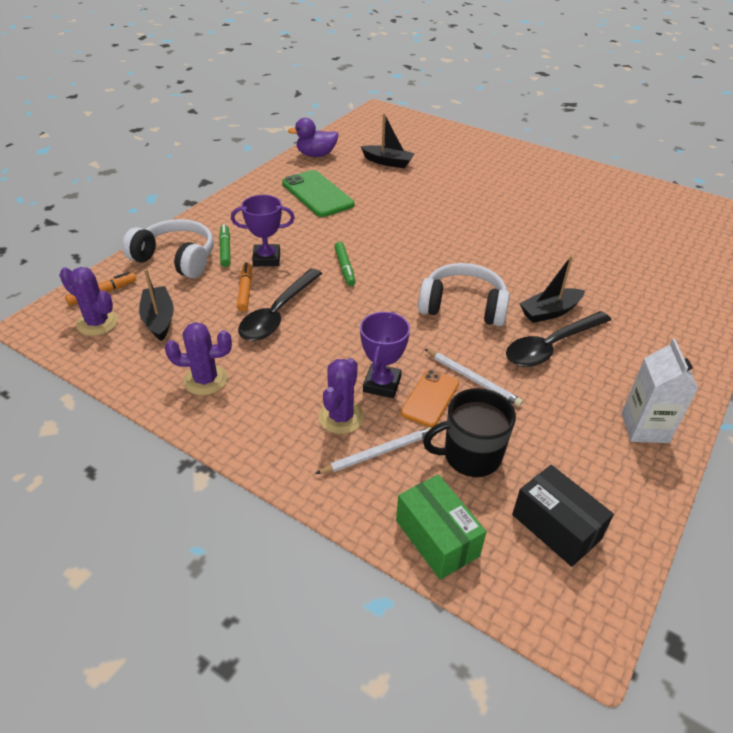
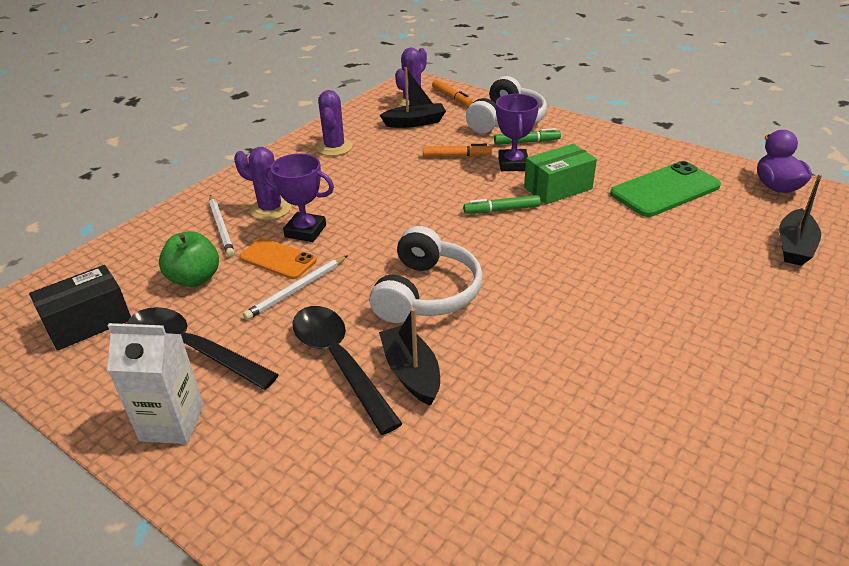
camera: 95 degrees right, 5 degrees down
(277, 314) = (419, 174): black spoon -> black spoon (190, 348)
(437, 538) = (120, 253): green box -> green box (558, 188)
(470, 455) = (195, 279): black mug -> green apple

